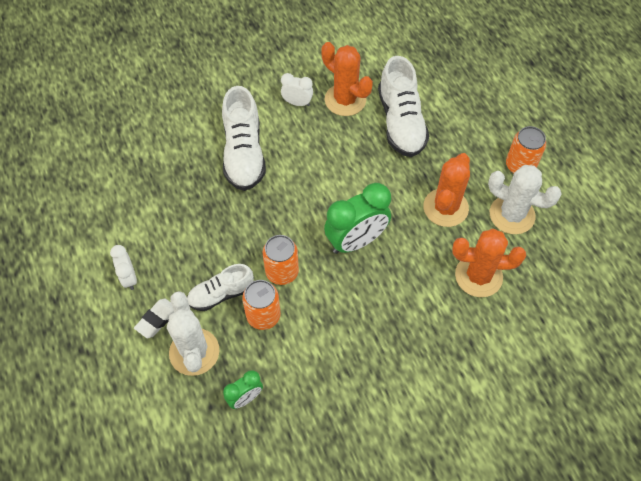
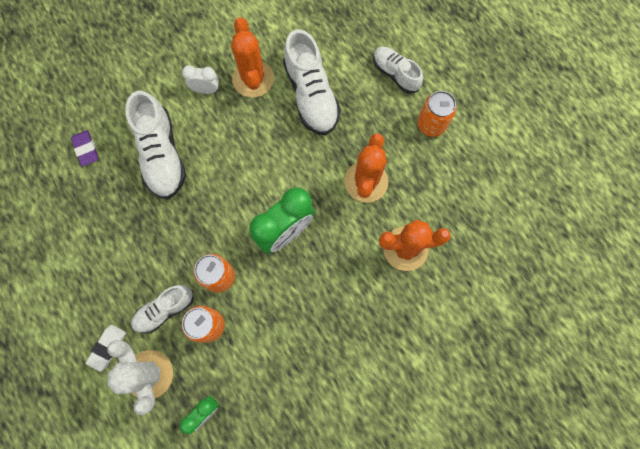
camera: 10 degrees left, 15 degrees up
(129, 278) = (72, 309): white clock -> none
(171, 138) = (86, 149): none -> purple eraser
(345, 100) = (253, 79): orange cactus -> orange cactus turned 45 degrees clockwise
(489, 115) = (395, 74): none -> white shoe
(512, 215) = (429, 179): white cactus -> none

